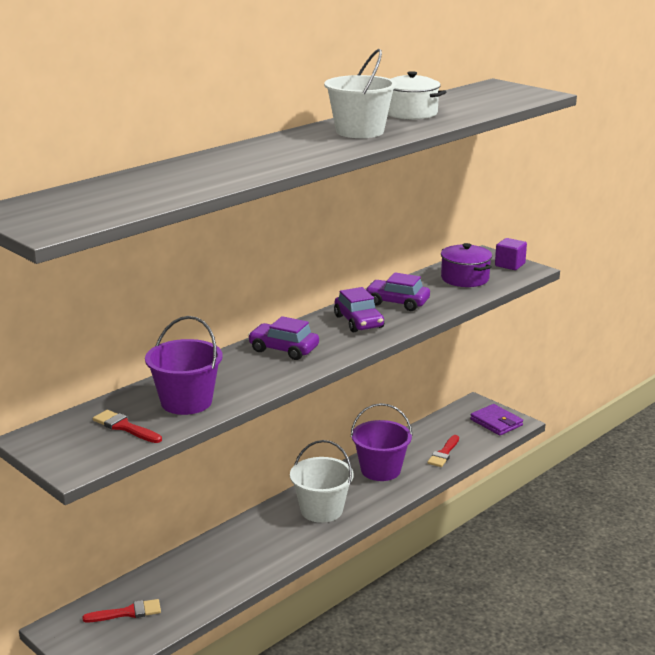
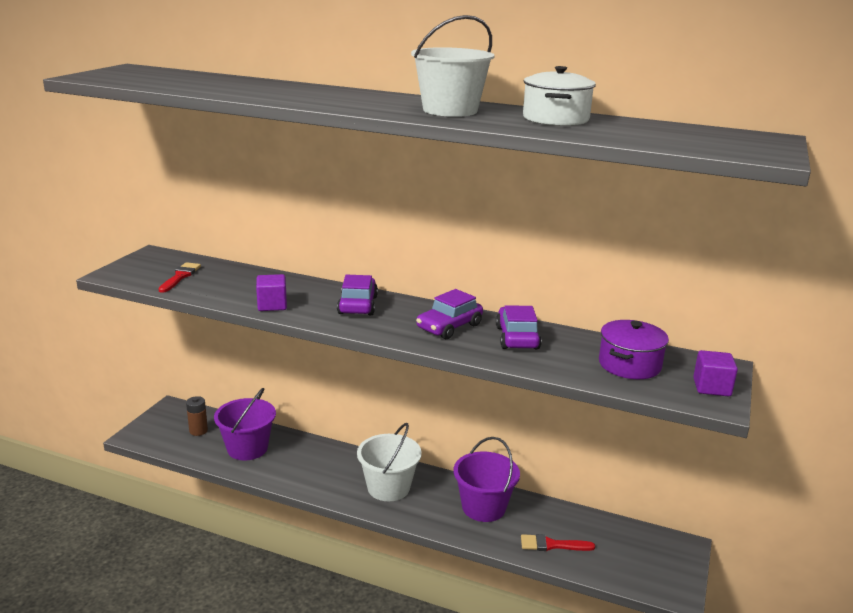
camera: 65 degrees right, 0 degrees up
(127, 612) = (198, 431): red brush -> brown battery
(186, 402) = (232, 288): purple bucket -> purple bucket (247, 448)
(249, 387) = (272, 305): none -> purple cube
(496, 422) = (658, 573): purple wallet -> none

